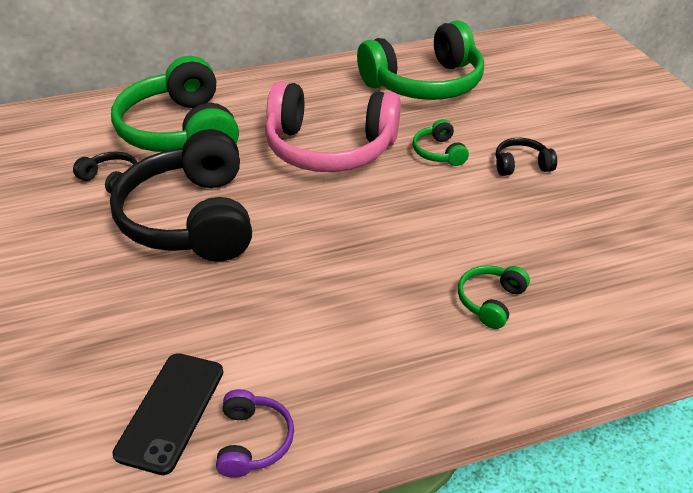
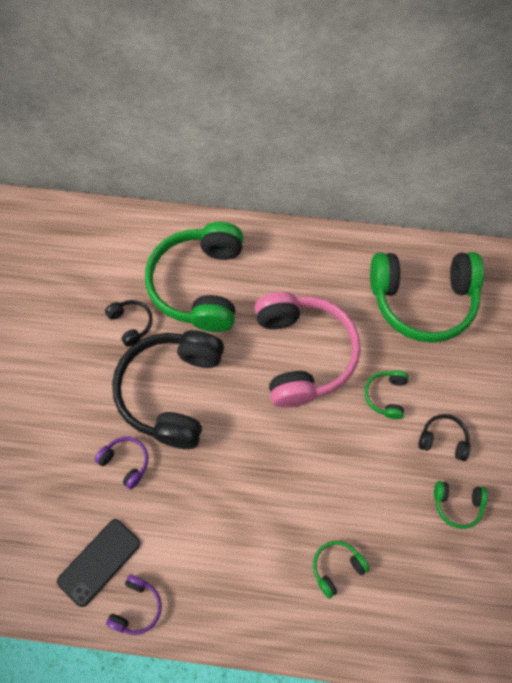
camera: 25 degrees right, 25 degrees up
(162, 297) = (126, 462): none -> purple headphones
(329, 148) = (303, 354): pink headphones -> pink headphones turned 135 degrees counterclockwise
(575, 206) = (457, 504): none -> green headphones

